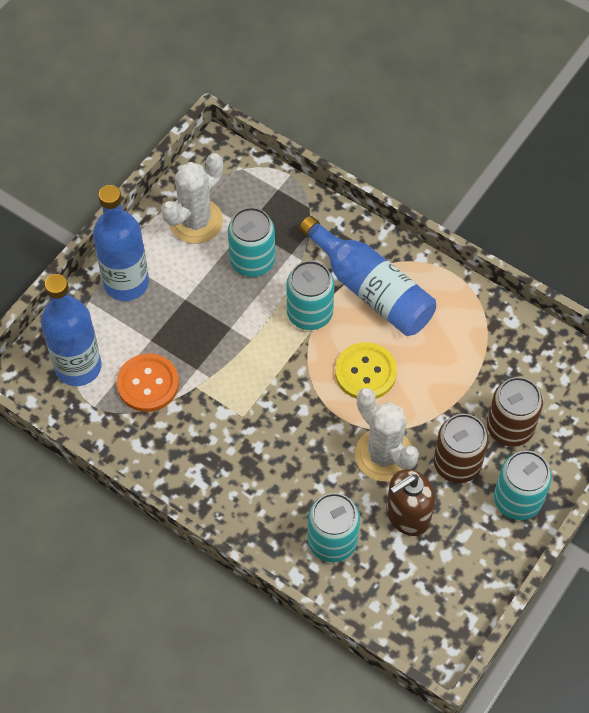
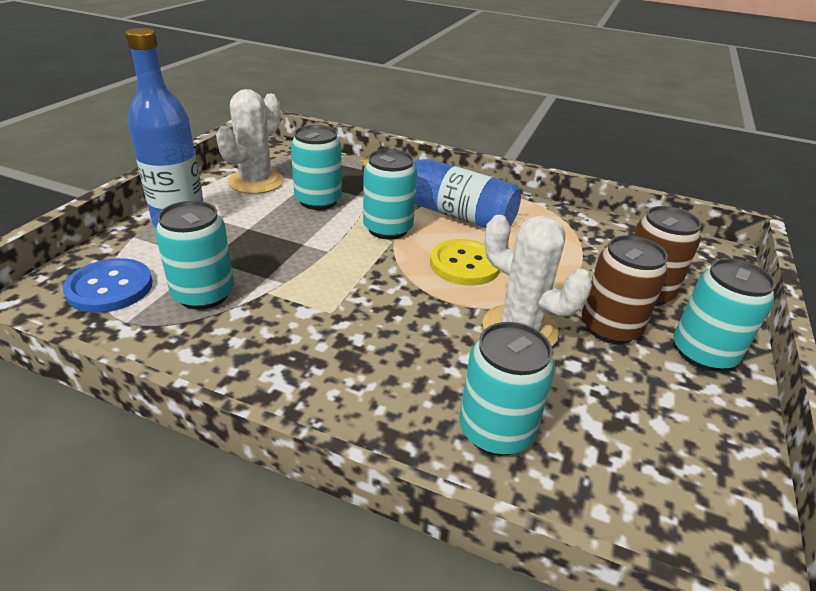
camera: 15 degrees left, 25 degrees down
(78, 367) = (110, 288): blue bottle -> blue button
(148, 384) = (203, 294): orange button -> turquoise can
(407, 515) = (582, 386): brown soap dispenser -> none

